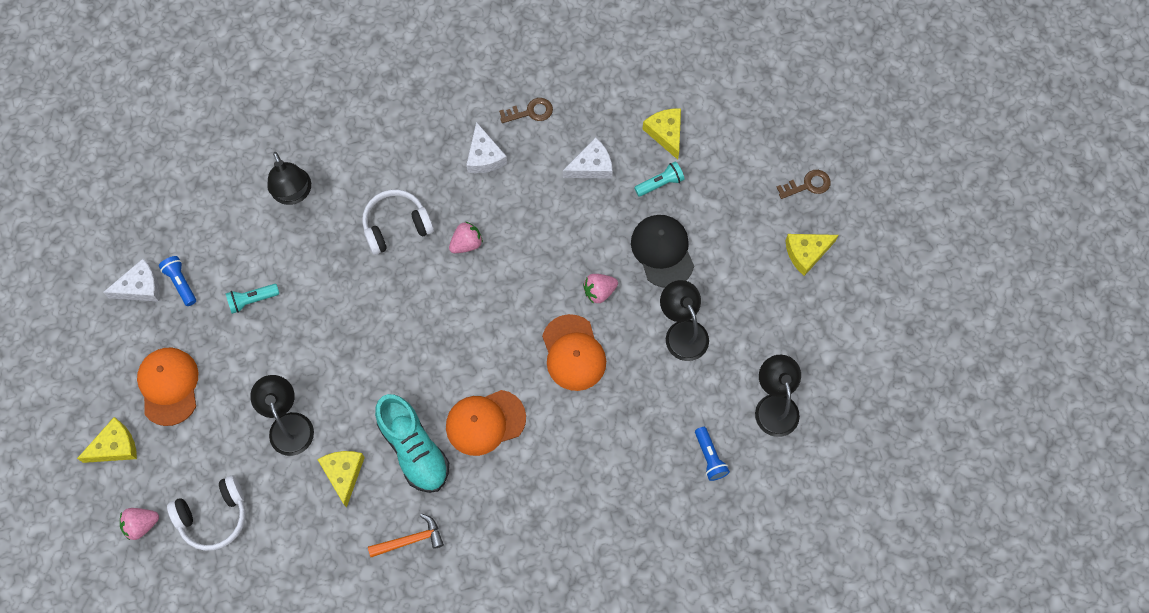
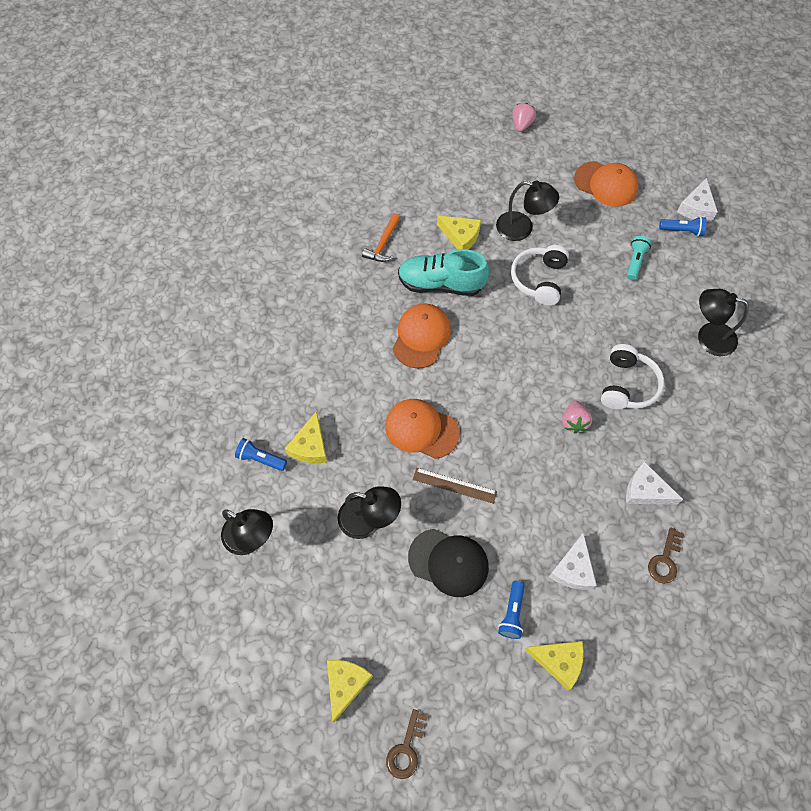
camera: 130 degrees right, 5 degrees down
(115, 446) = (586, 138): yellow cheese -> yellow cheese (310, 446)
(214, 516) = (494, 159): white headphones -> white headphones (539, 280)
(599, 292) = (454, 485): pink strawberry -> brown ruler
(660, 183) = (512, 613): turquoise flashlight -> blue flashlight

